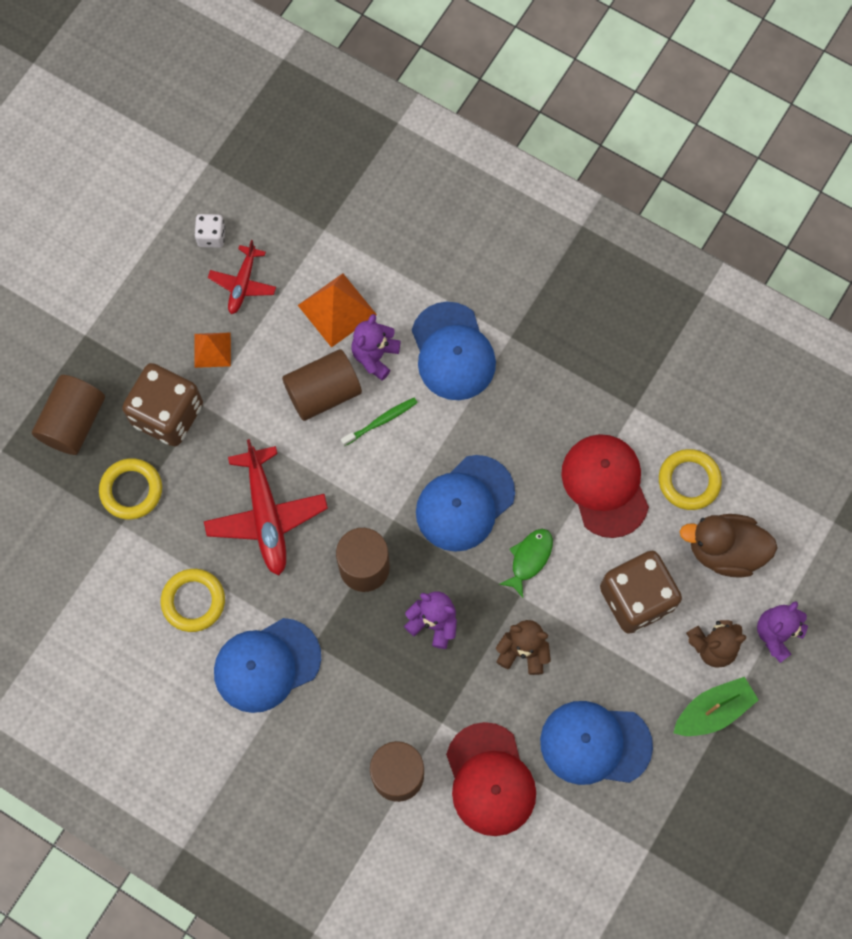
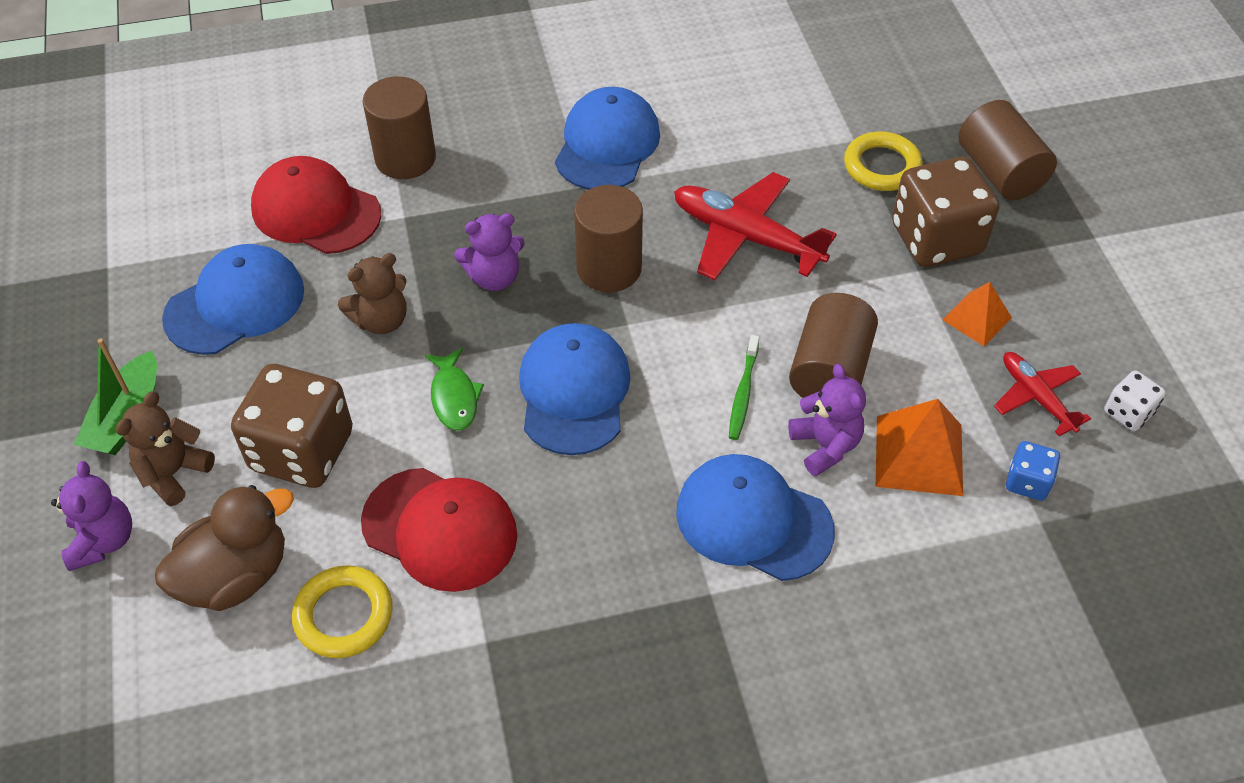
camera: 135 degrees right, 20 degrees down
(193, 601) = (724, 138): yellow ring -> none
(305, 251) = (1027, 482): none -> blue dice

